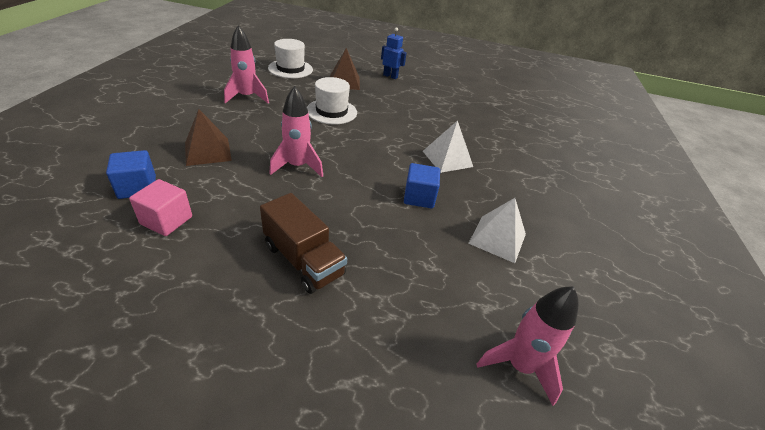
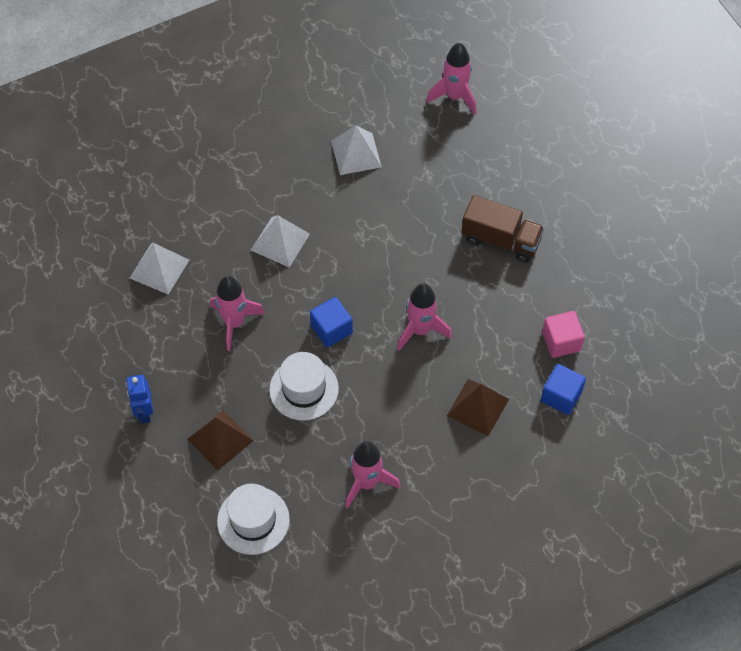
camera: 125 degrees left, 20 degrees up
(303, 260) = (501, 239): brown truck -> brown truck turned 105 degrees clockwise
(407, 116) = (234, 323): none -> pink rocket
(419, 197) = (362, 225): blue cube -> blue cube (331, 329)
(476, 116) = (159, 268): none -> white pyramid

